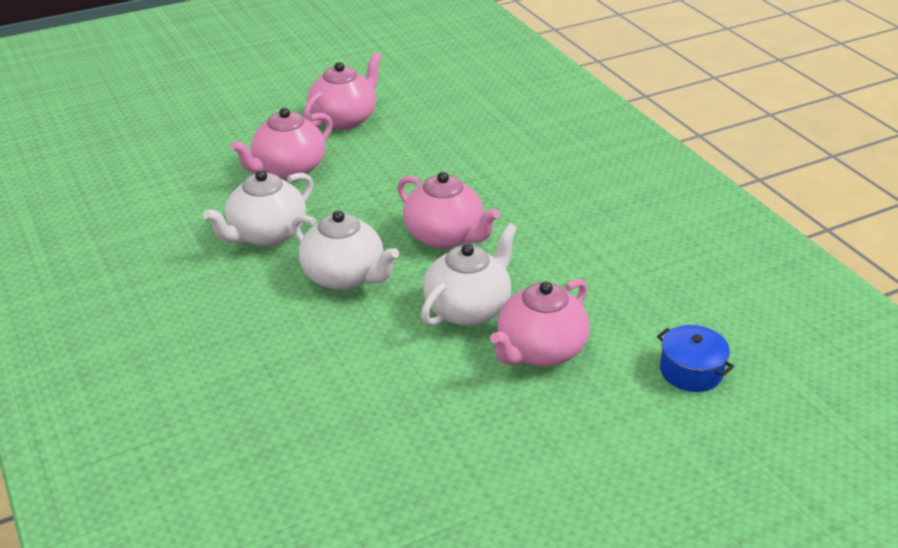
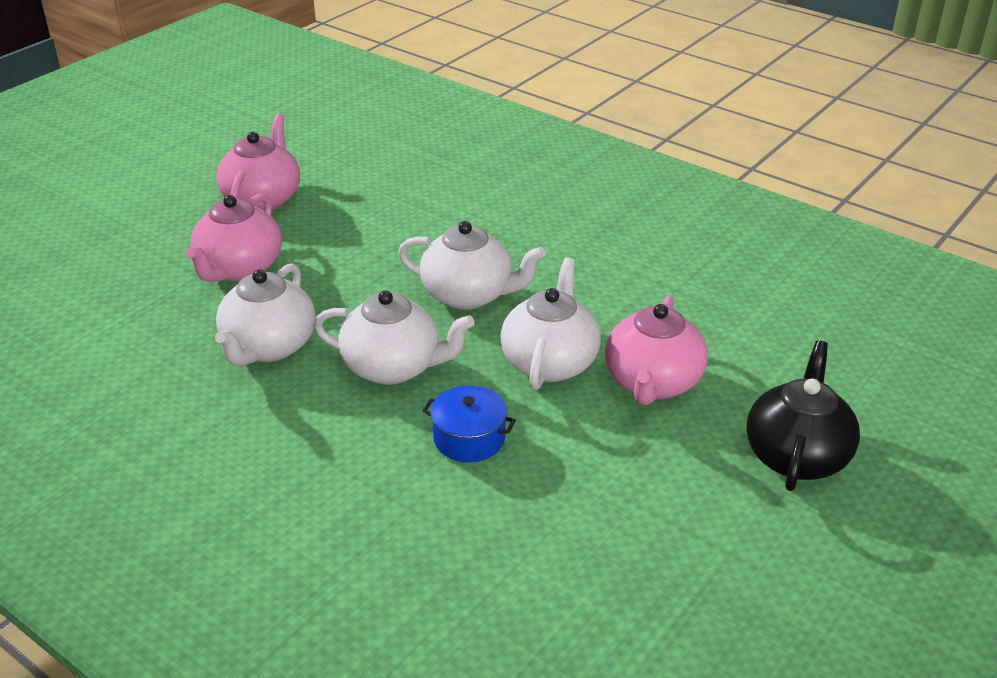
camera: 25 degrees left, 0 degrees up
(445, 236) = (469, 295): pink teapot -> white teapot
(616, 449) = (796, 455): none -> black teapot
(691, 371) = (805, 359): blue pot -> blue pot (469, 438)

